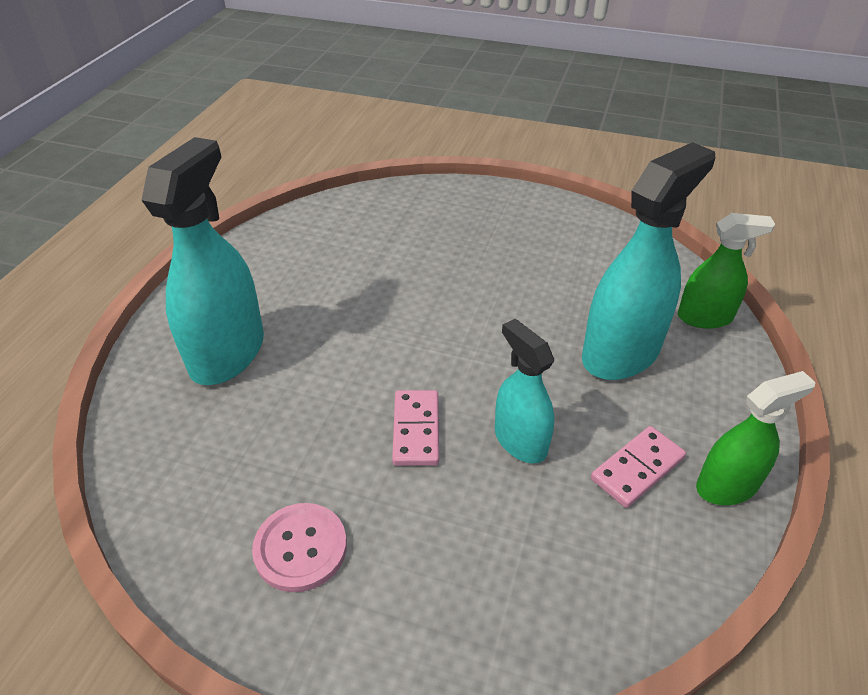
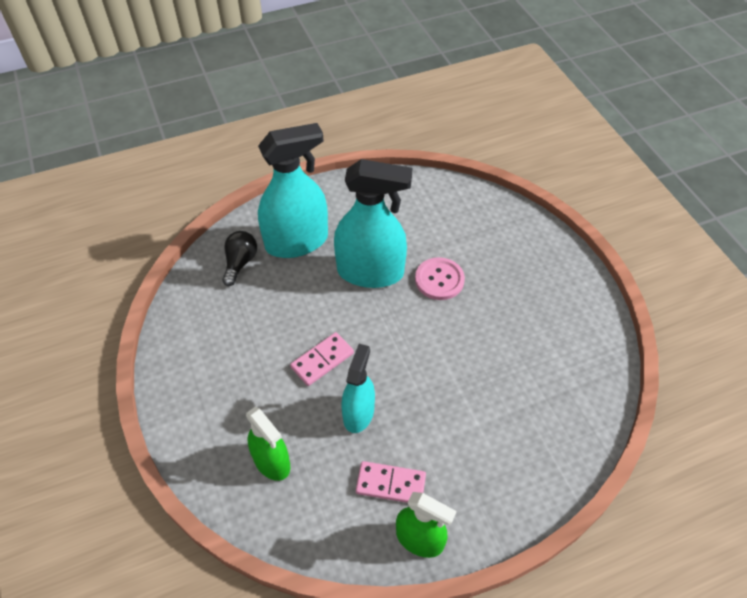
camera: 50 degrees right, 10 degrees up
(183, 422) = (240, 263): none -> black light bulb
(300, 548) = (213, 365): pink button -> pink button (439, 280)
(621, 353) = (480, 423): turquoise spray bottle -> turquoise spray bottle (370, 272)
(704, 317) = (566, 454): green spray bottle -> green spray bottle (272, 462)

